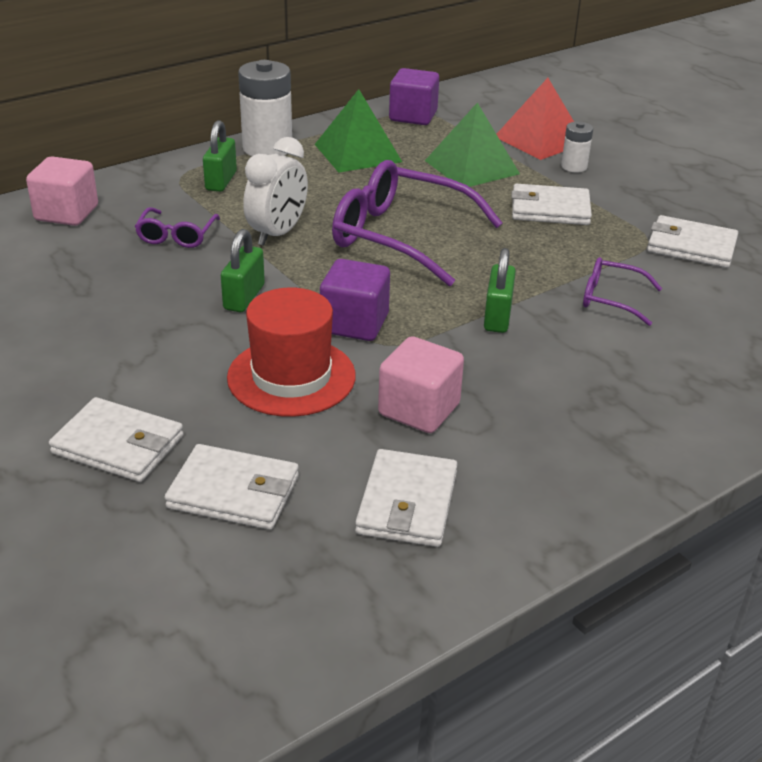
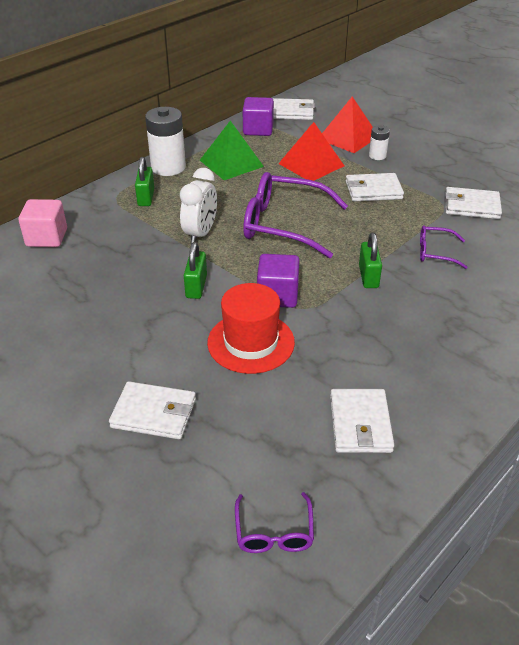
camera: 10 degrees left, 5 degrees up
(176, 236) = (131, 245): purple glasses -> purple glasses (274, 532)
(234, 492) = (245, 435): white wallet -> white wallet (291, 112)
(419, 409) = (343, 354): pink cube -> none
(471, 167) = (311, 164): green pyramid -> red pyramid

